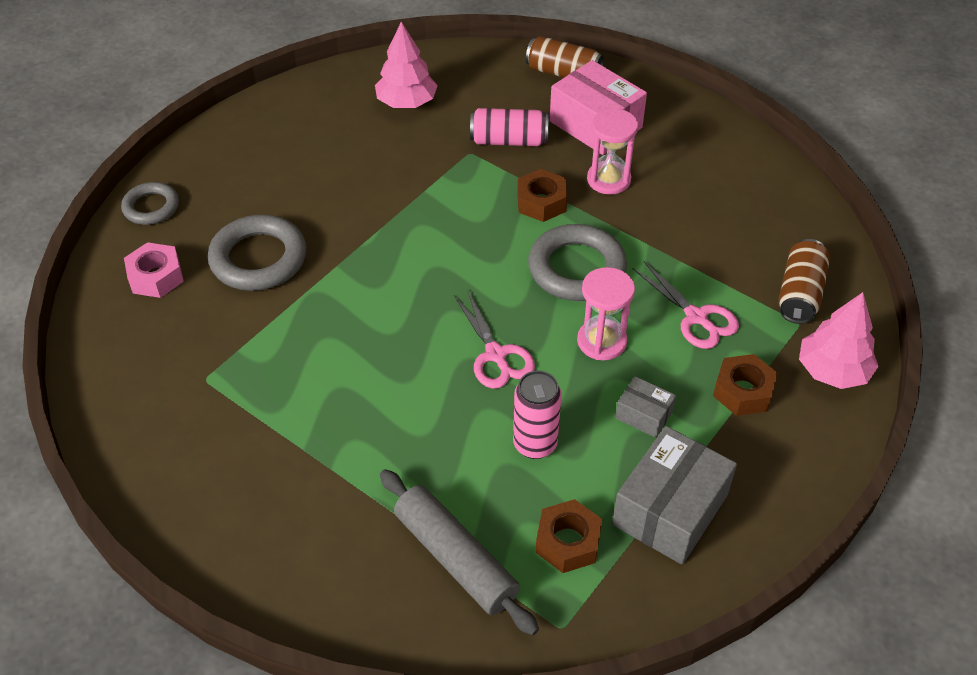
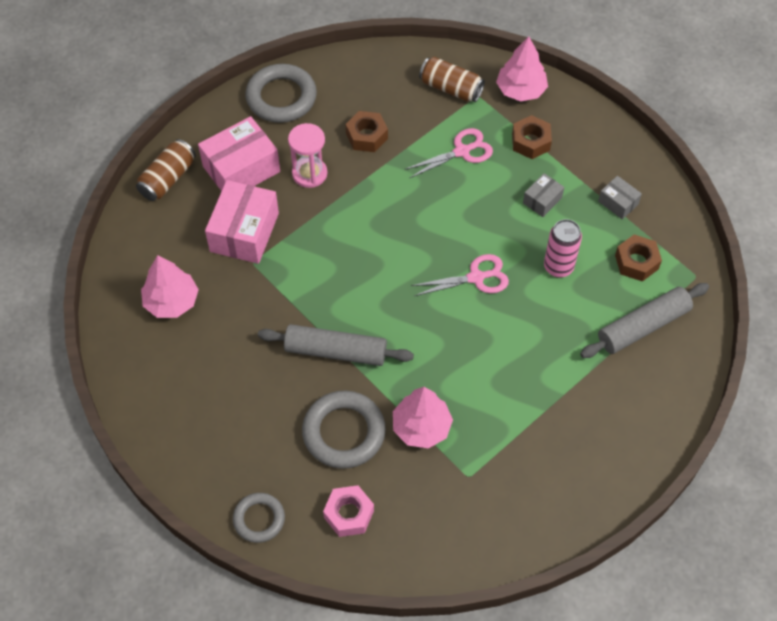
camera: 80 degrees left, 10 degrees up
(270, 326) = (421, 427): none -> pink tree
(364, 237) = (335, 351): none -> grey rolling pin
(509, 140) = (244, 232): pink can -> pink box
(541, 202) = (324, 222): brown nut -> brown nut (366, 136)
(576, 268) = (401, 213): grey ring -> grey ring (281, 97)
(601, 341) = (474, 211): pink hourglass -> none
(670, 510) = (618, 203): grey box -> grey box, size x0.51

